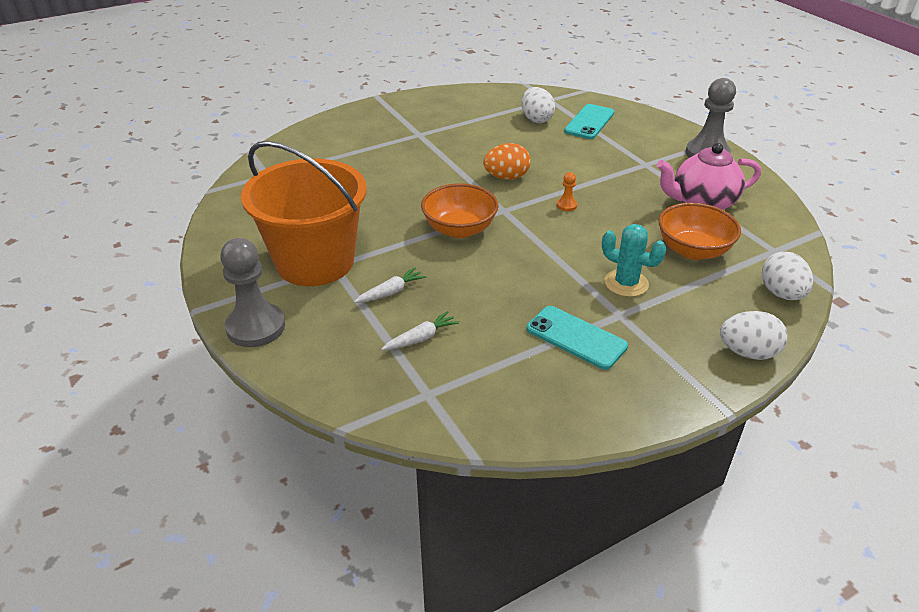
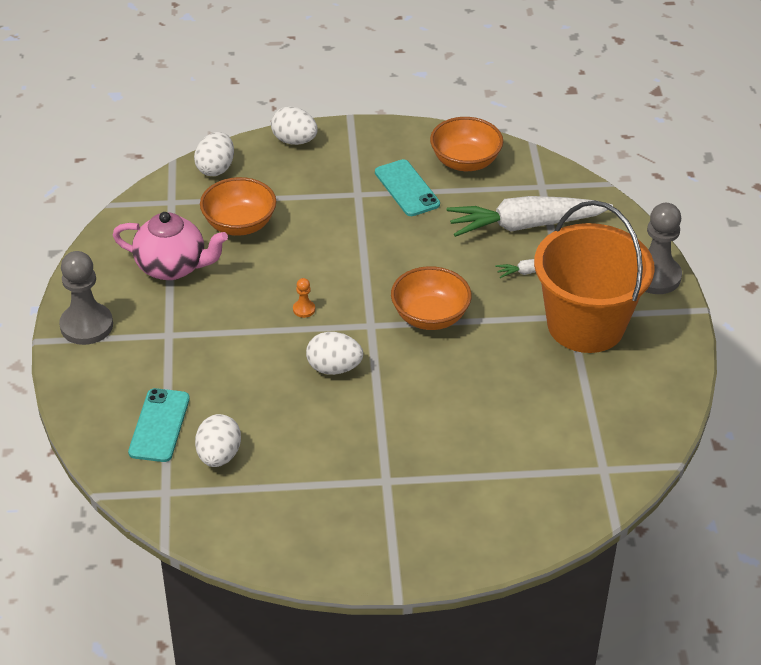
camera: 155 degrees left, 5 degrees up
(421, 338) = (525, 225): white carrot -> white carrot, size x2.33
(506, 177) = (334, 368): orange egg -> white egg
(538, 395) = (465, 162): none -> orange bowl
(589, 122) = (159, 425): turquoise phone -> turquoise phone turned 45 degrees counterclockwise
(626, 283) = (327, 215): turquoise cactus -> none

